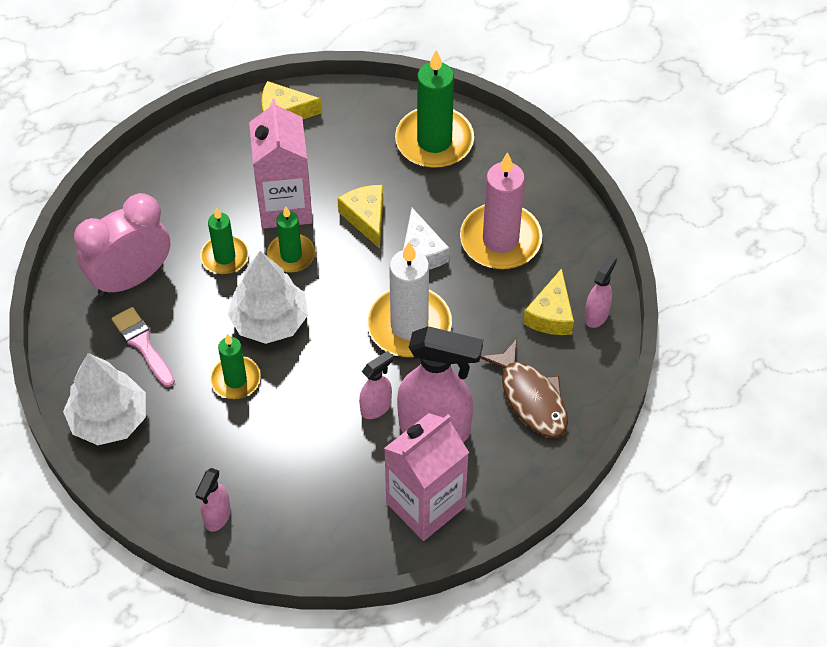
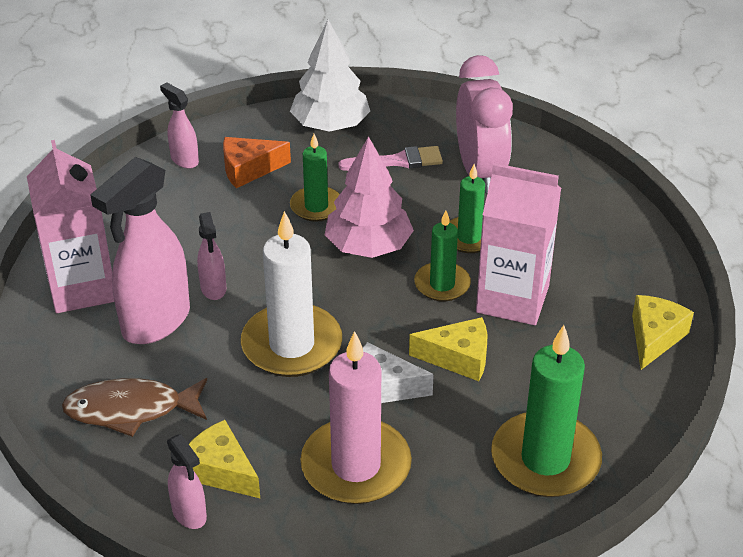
camera: 115 degrees right, 15 degrees down
(207, 456) = (248, 169): none -> orange cheese
(270, 321) = (368, 246): white tree -> pink tree

